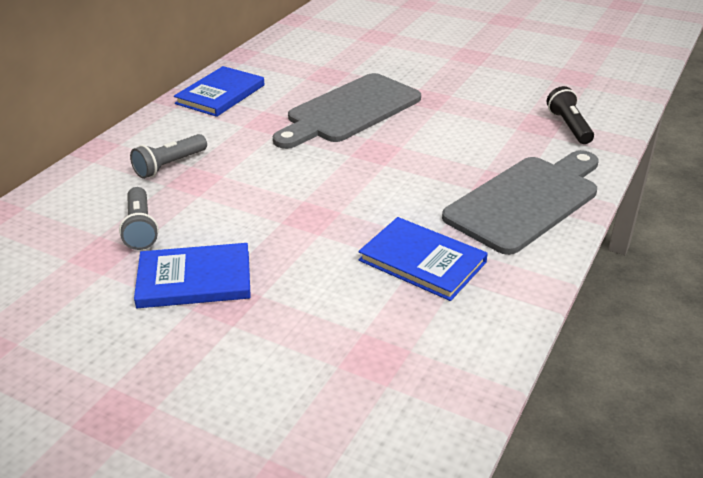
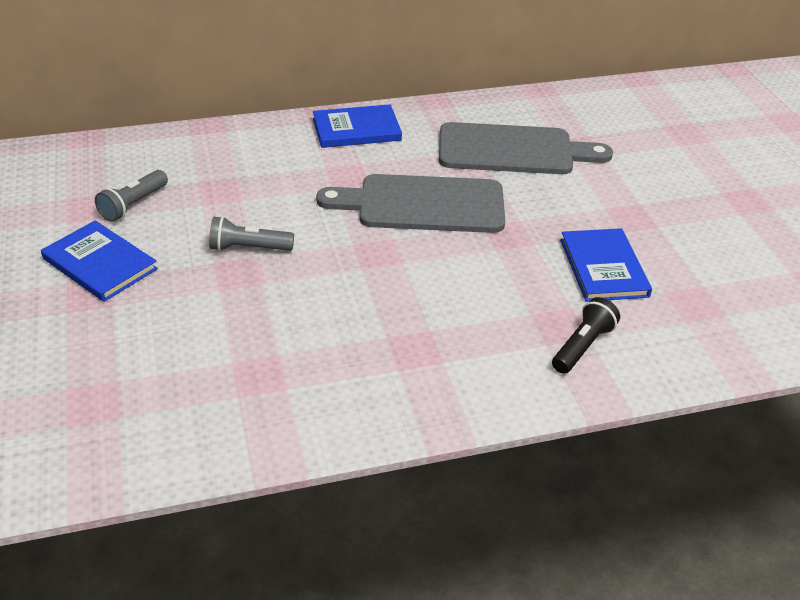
camera: 45 degrees right, 5 degrees up
(169, 165) = (226, 168): grey flashlight -> grey flashlight (248, 248)
(422, 261) = (241, 364): blue book -> blue book (603, 268)
(526, 201) = (406, 380): grey cutting board -> grey cutting board (513, 150)

